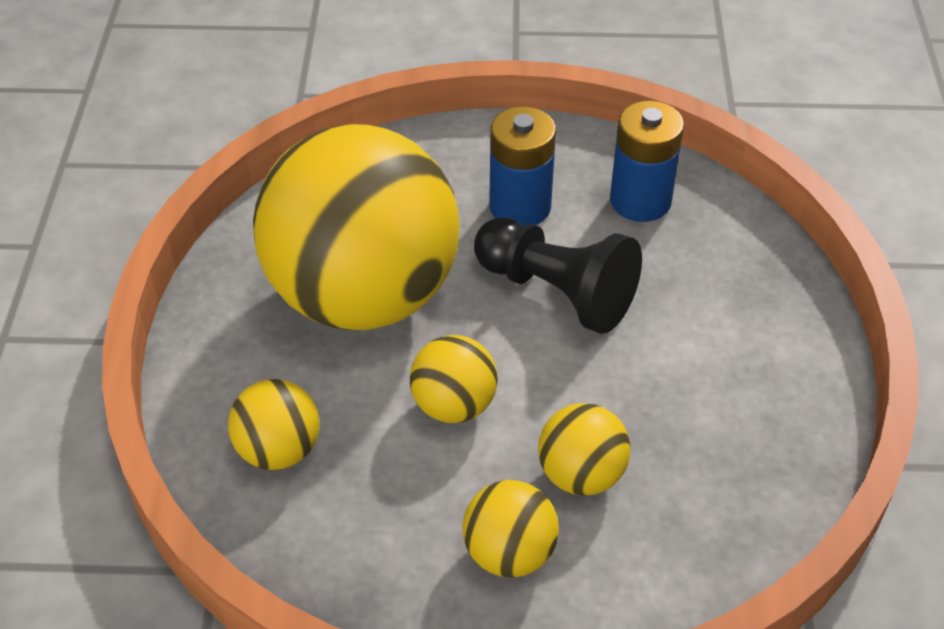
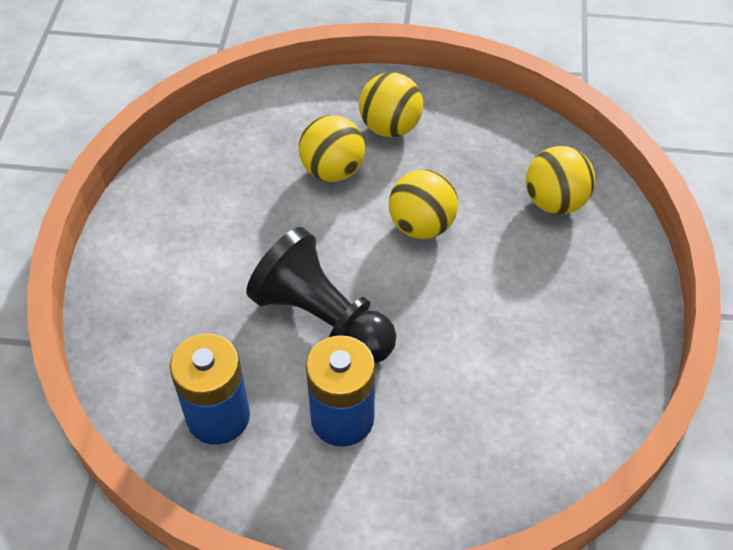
camera: 175 degrees left, 5 degrees up
(363, 295) = (498, 328): yellow ball -> none

